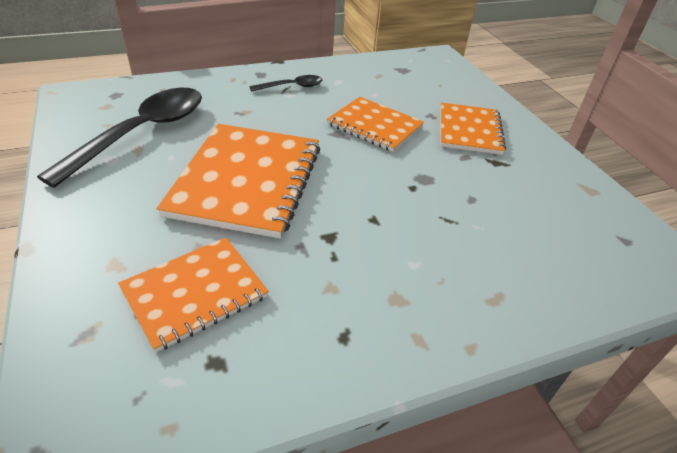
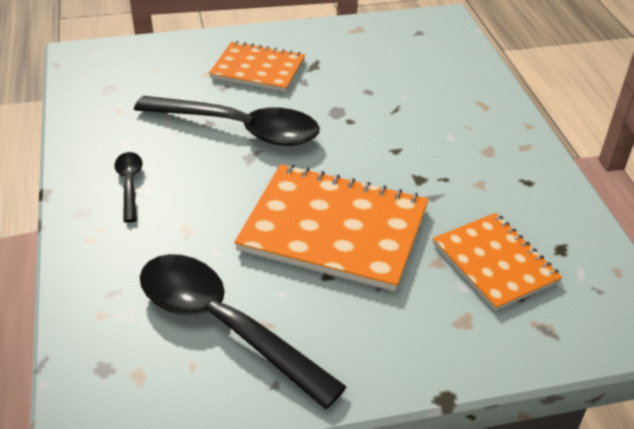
camera: 80 degrees left, 0 degrees up
(374, 126) = (239, 129): orange notebook -> black spoon

